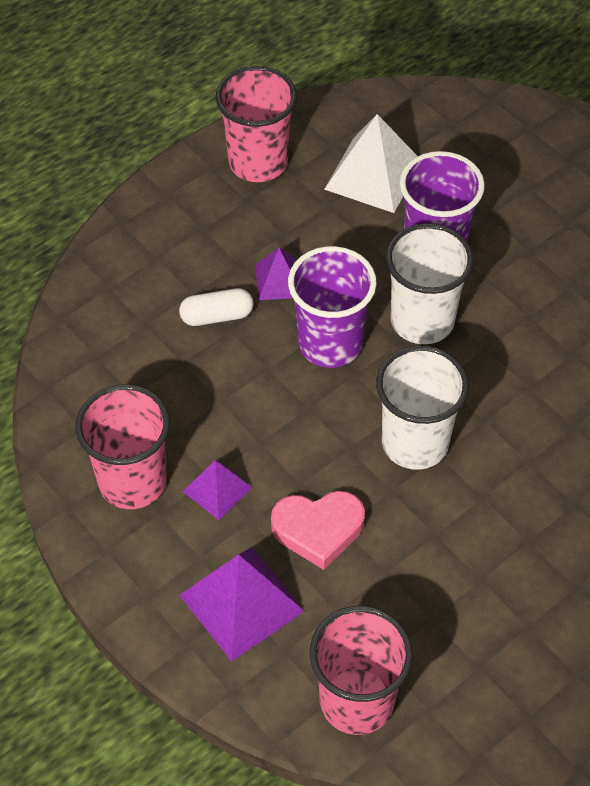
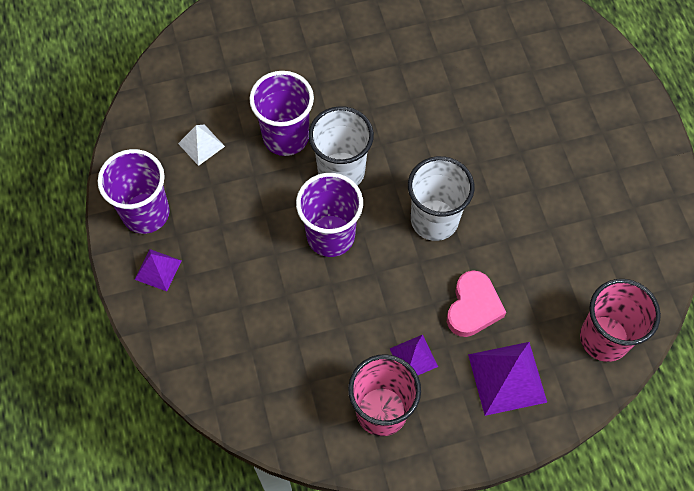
camera: 65 degrees left, 10 degrees up
(217, 316) = (269, 298): white capsule -> none
(258, 162) = (146, 213): pink cup -> purple cup
(279, 280) = (260, 244): purple pyramid -> purple pyramid (158, 270)
(373, 175) = (201, 145): white pyramid -> white pyramid, size x0.58

